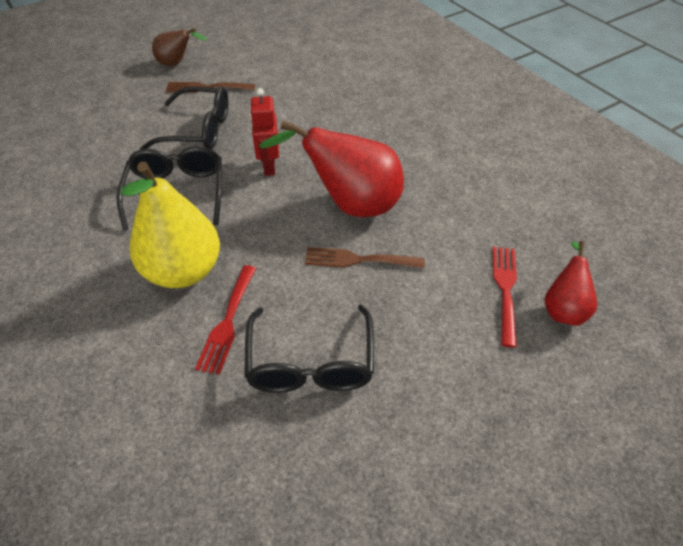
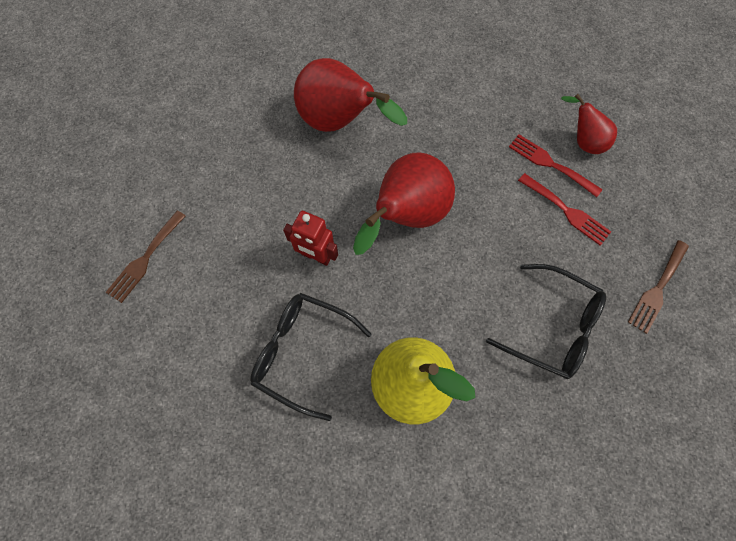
camera: 60 degrees left, 20 degrees up
(177, 64) = (73, 270): brown pear -> none
(198, 130) = (216, 296): black glasses -> none
(228, 322) = (485, 370): red fork -> red fork (566, 211)
(358, 260) = (471, 243): brown fork -> brown fork (657, 289)
(406, 130) = (339, 122): none -> red pear

